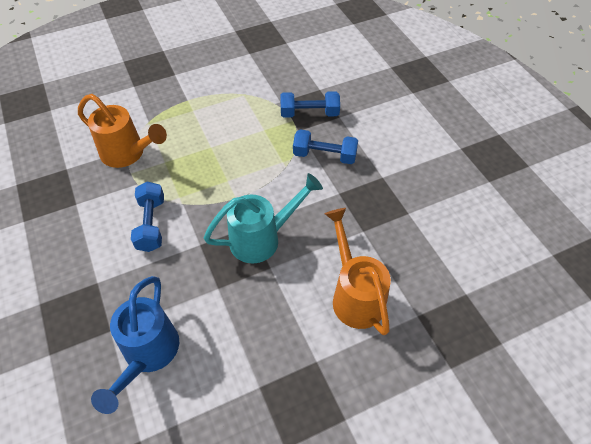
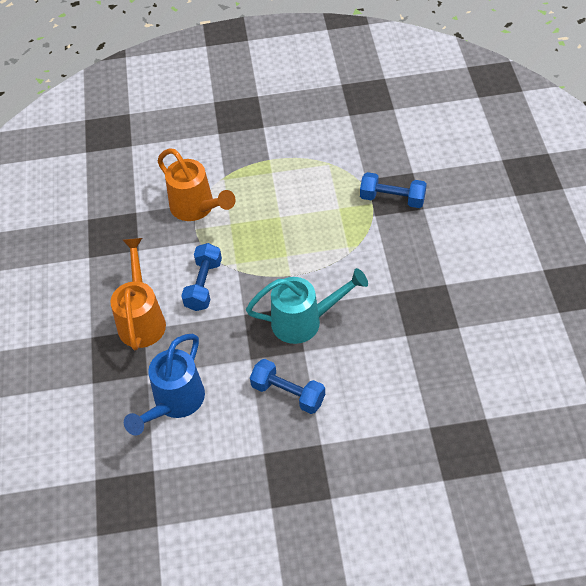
camera: 20 degrees right, 0 degrees up
(324, 156) = (393, 249): blue dumbbell -> blue dumbbell (288, 393)
(355, 295) = (376, 394): orange watering can -> orange watering can (142, 319)

